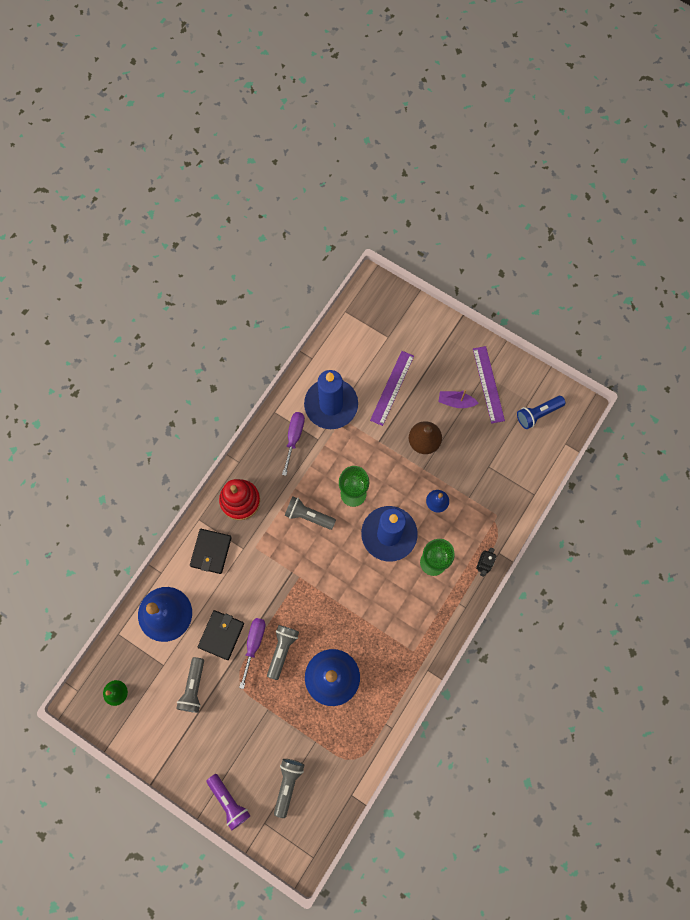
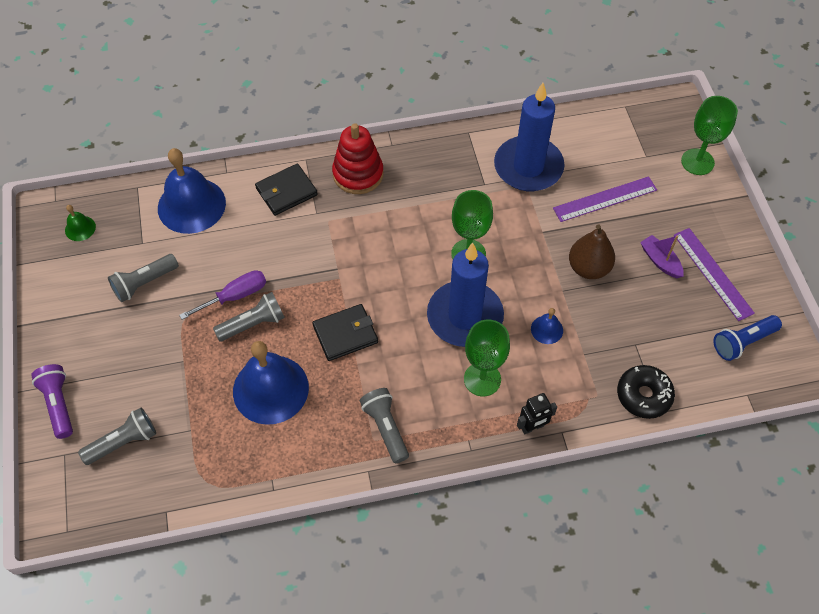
camera: 45 degrees right, 15 degrees down
(221, 635) = (217, 263): black wallet -> black wallet (345, 334)
(229, 801) = (59, 404): purple flashlight -> purple flashlight turned 150 degrees clockwise
(294, 437) = (463, 165): purple screwdriver -> none
(308, 516) = (405, 236): grey flashlight -> grey flashlight (386, 428)
(418, 316) = (697, 162): none -> green goblet
(488, 384) = (713, 273): purple ruler -> purple ruler turned 60 degrees counterclockwise
(518, 493) = (643, 395): none -> black donut
(538, 414) = (743, 342): blue flashlight -> blue flashlight turned 45 degrees counterclockwise

